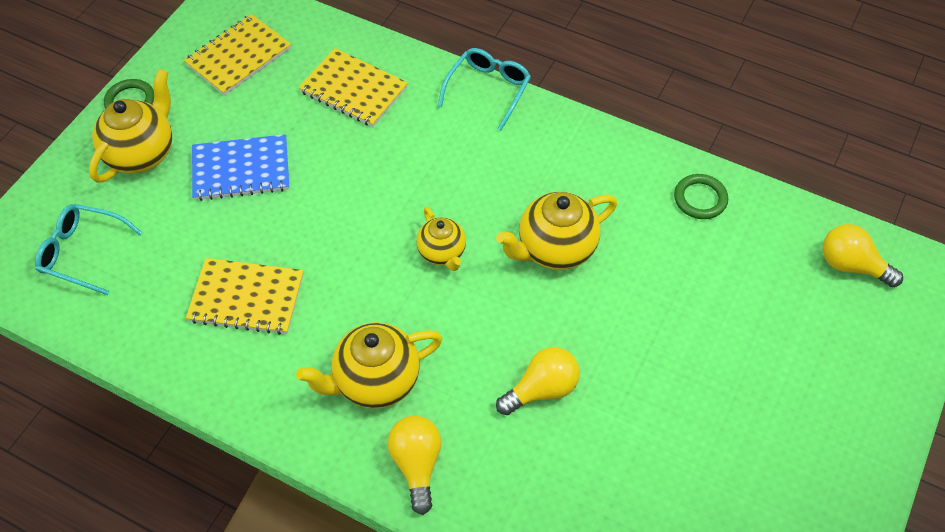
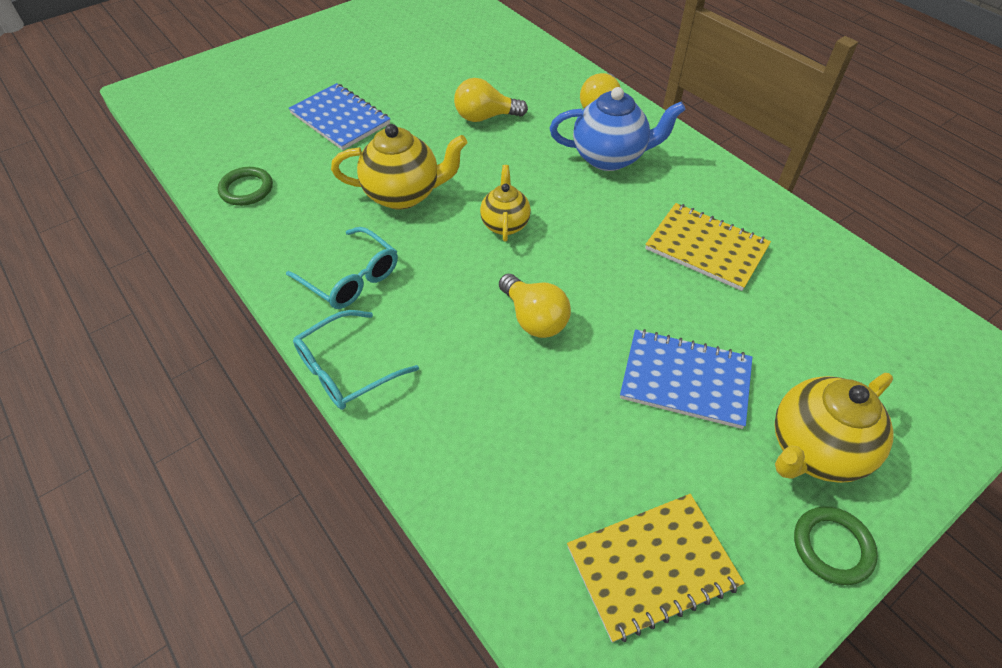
camera: 155 degrees left, 5 degrees down
(83, 252) = (885, 348): turquoise glasses -> turquoise glasses (351, 278)
(353, 89) = (507, 437): yellow notebook -> none
(375, 381) = (609, 157): yellow teapot -> blue teapot
(694, 320) = (340, 119): none -> blue notebook
(851, 265) = (192, 112): yellow light bulb -> yellow light bulb (534, 318)

